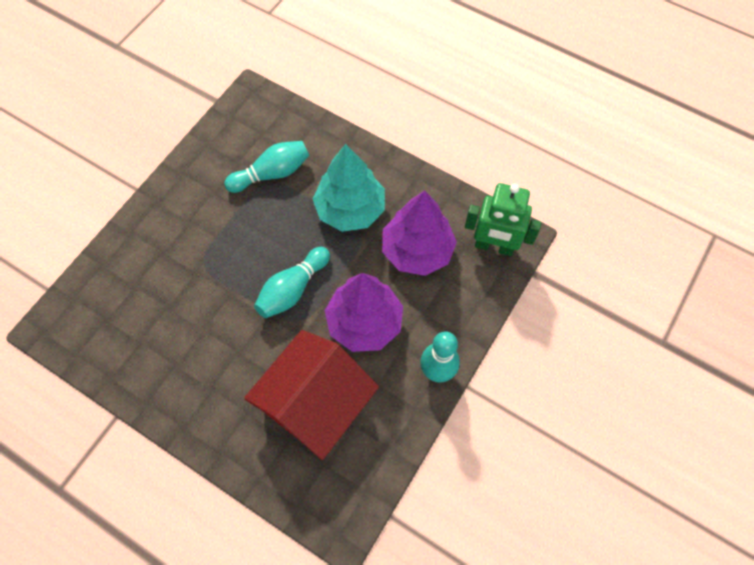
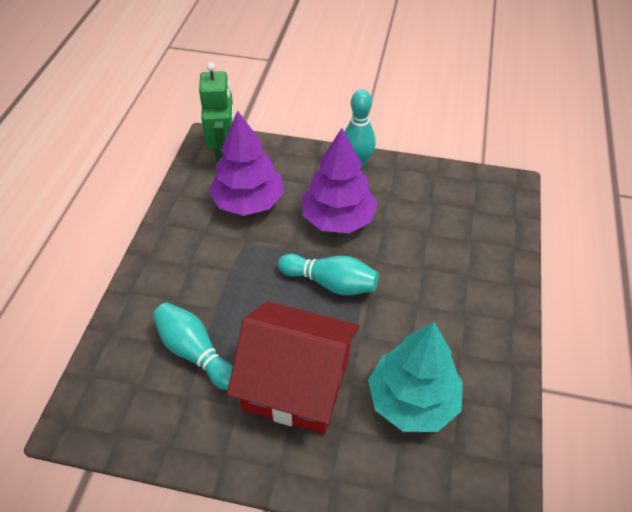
camera: 110 degrees left, 15 degrees down
(315, 403) = (429, 230): red house -> red house (296, 383)
(350, 209) = (220, 265): turquoise tree -> turquoise tree (412, 400)

